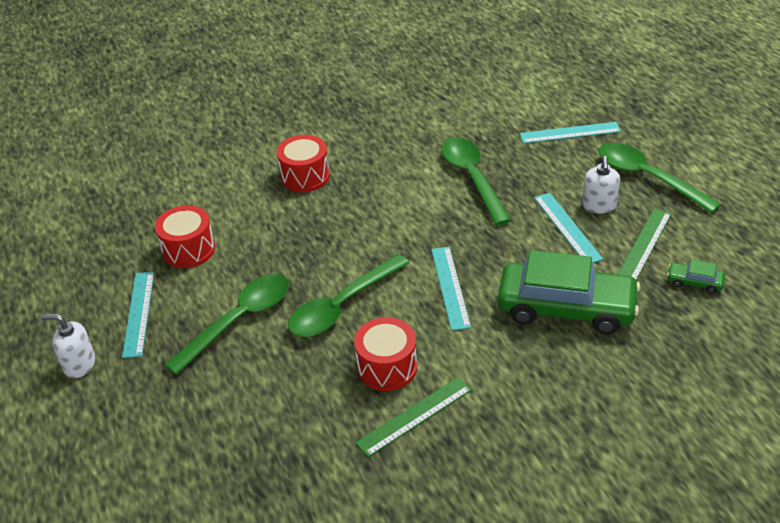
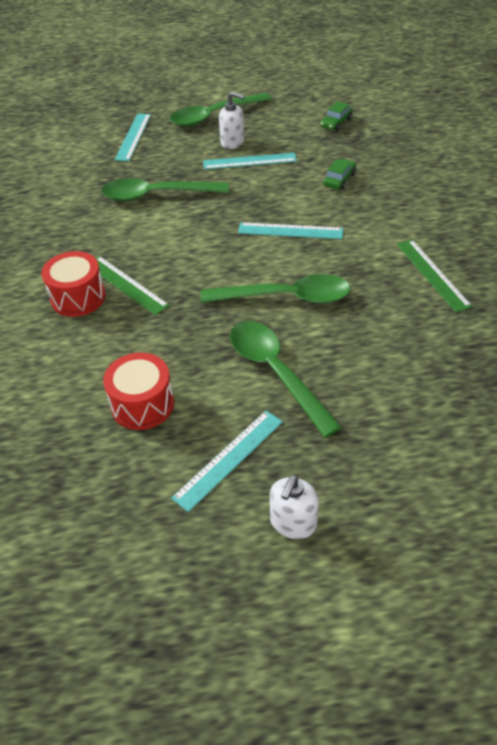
camera: 75 degrees left, 5 degrees up
(139, 313) = (229, 459): turquoise ruler -> turquoise ruler turned 60 degrees counterclockwise
(342, 306) = (285, 297): green spoon -> green spoon turned 60 degrees counterclockwise
(387, 367) = (373, 281): red drum -> none
(566, 308) = (339, 179): green car -> green car, size x0.41
(644, 245) = (288, 133): green ruler -> green ruler (126, 284)

